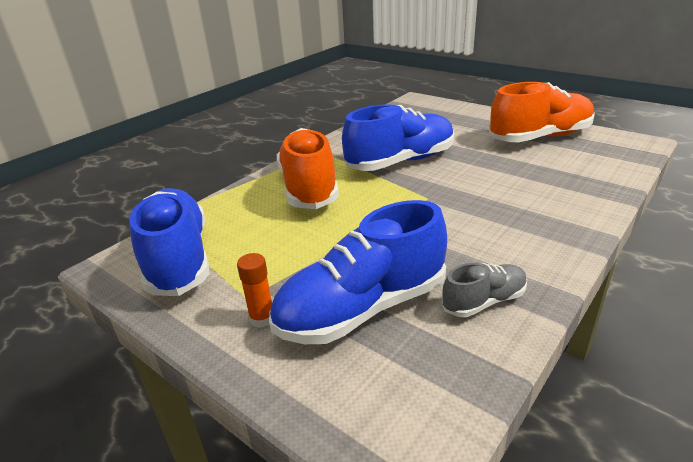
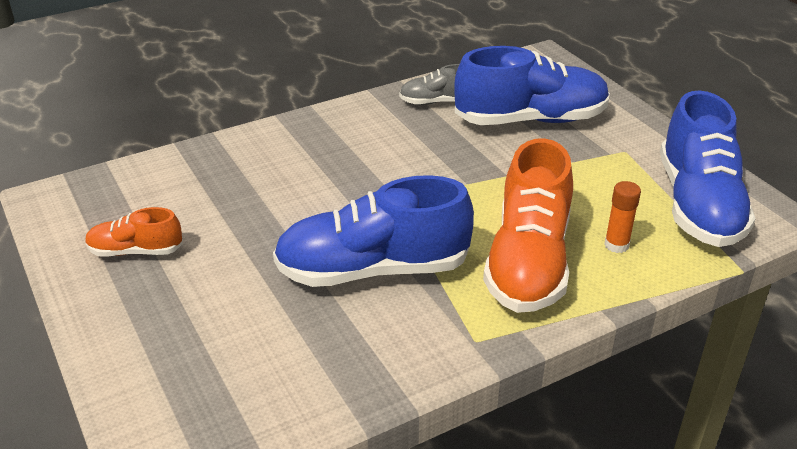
camera: 160 degrees left, 5 degrees up
(262, 318) = (612, 133): orange glue stick -> orange glue stick (616, 245)
(540, 137) = (135, 251): orange shoe -> orange shoe, size x0.51

